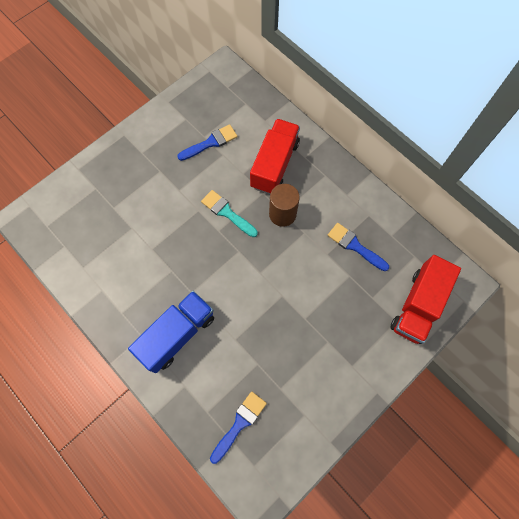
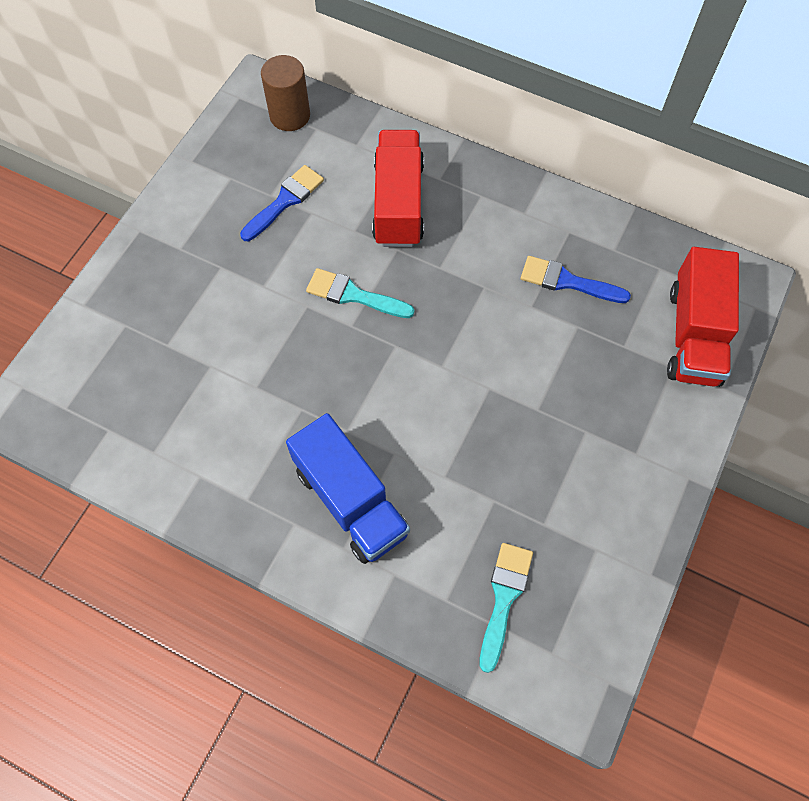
camera: 20 degrees left, 5 degrees down
(177, 334) = (350, 501): blue truck -> blue truck turned 120 degrees clockwise
(239, 424) = (504, 598): blue brush -> turquoise brush
(282, 214) = (440, 270): brown cylinder -> brown cylinder (290, 115)

